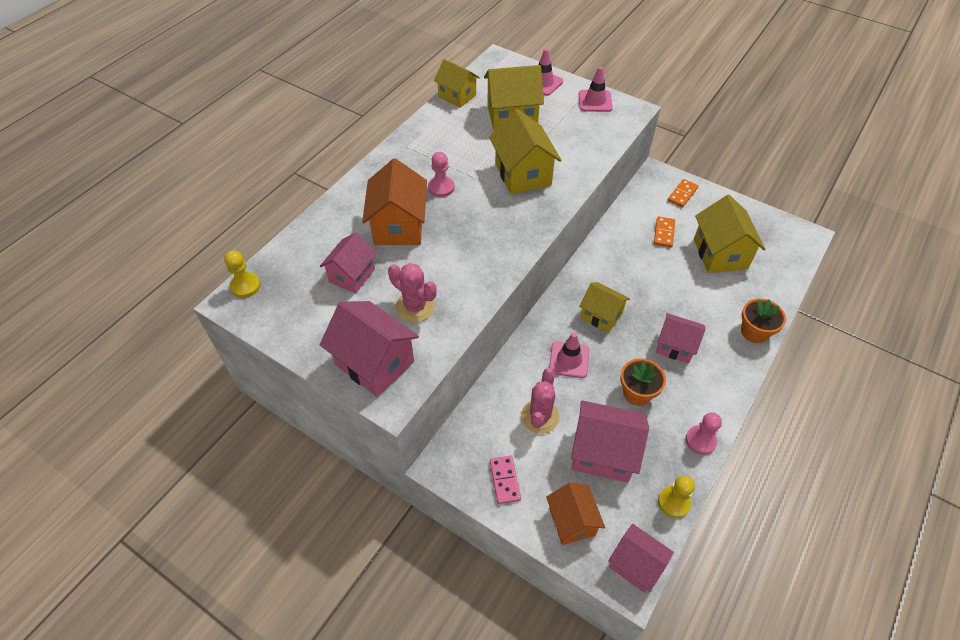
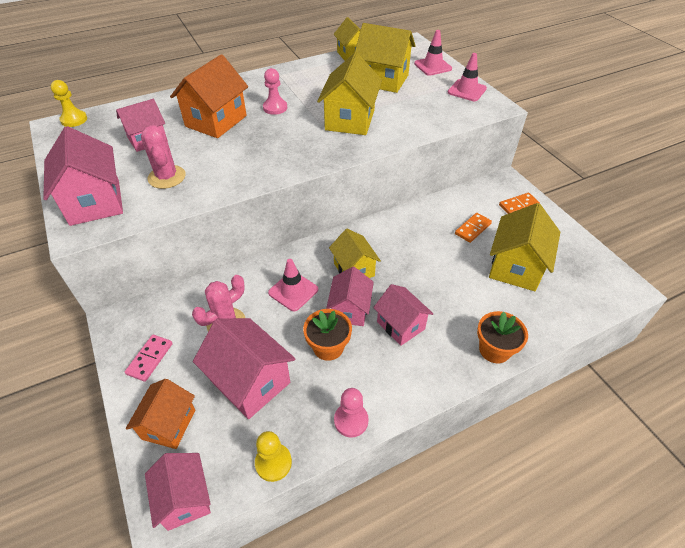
camera: 30 degrees right, 5 degrees down
(627, 353) = (350, 310): none -> pink house

